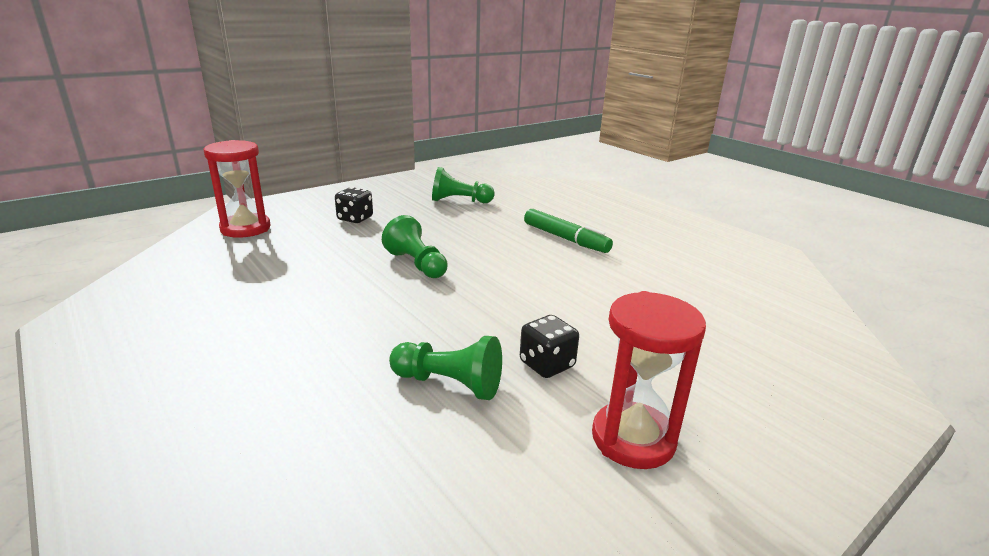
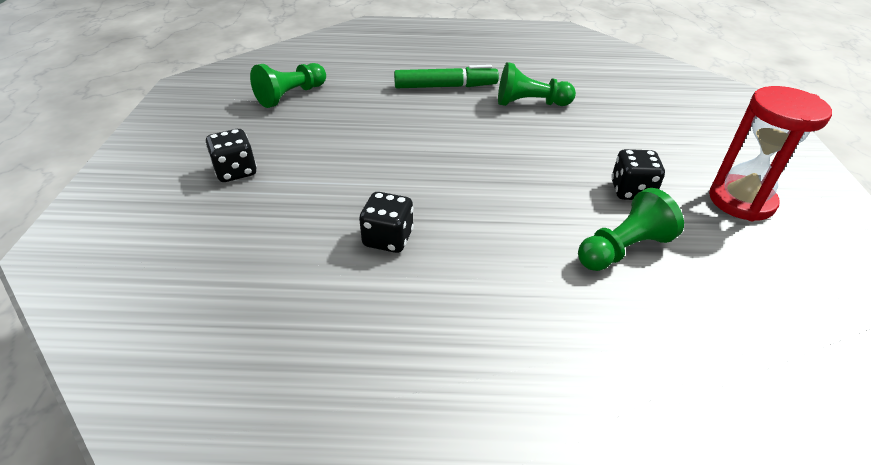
camera: 50 degrees left, 15 degrees up
(245, 228) = (135, 262): red hourglass -> none
(344, 284) = (388, 238): none -> black dice
(416, 264) = (399, 178): green pawn -> green pawn (530, 103)

